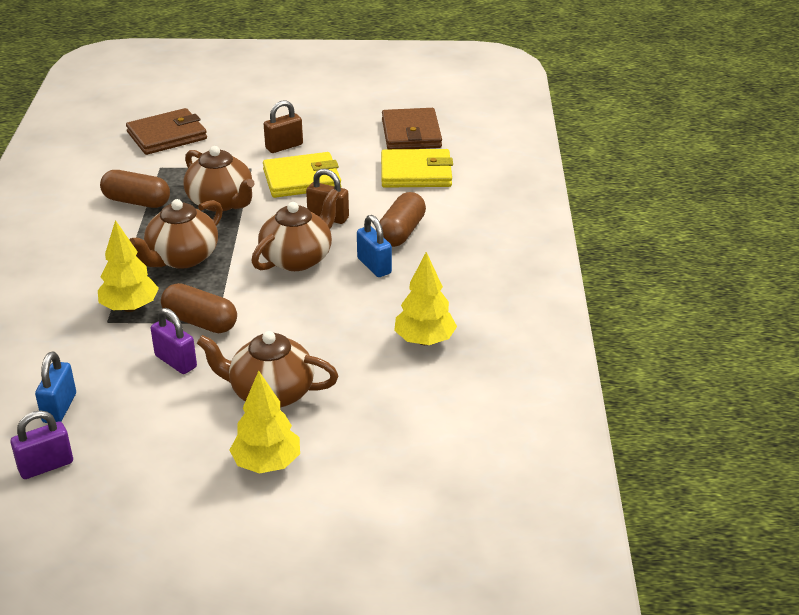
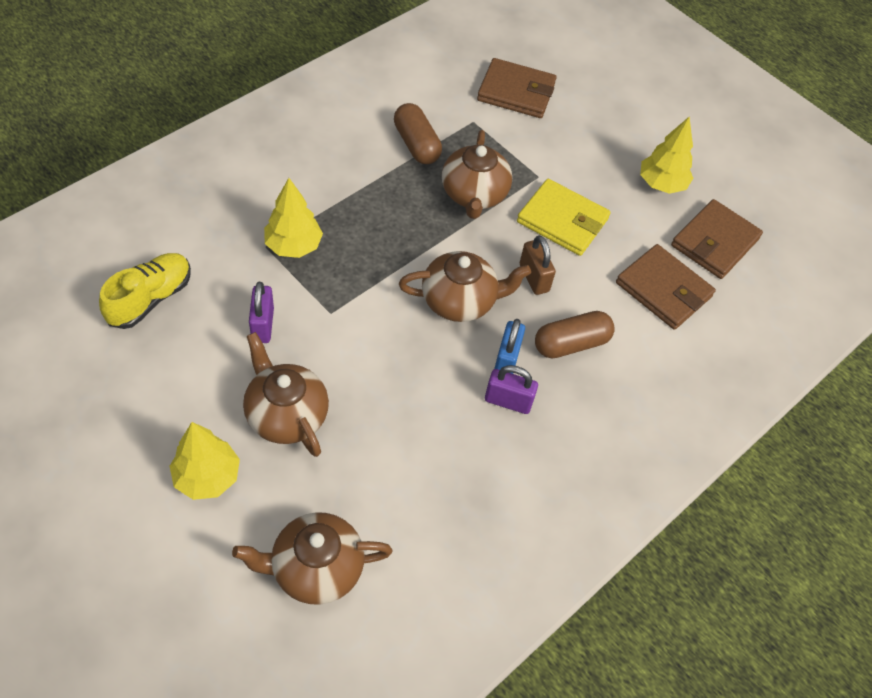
camera: 40 degrees right, 20 degrees up
(46, 466) = (87, 342): purple padlock -> purple padlock (508, 401)
(59, 408) = (150, 299): blue padlock -> yellow shoe
(182, 258) = (381, 228): brown teapot -> brown teapot (315, 568)
(200, 322) = (321, 302): brown capsule -> none
(284, 146) = (591, 173): brown padlock -> none
(416, 173) = (663, 290): yellow wallet -> brown wallet
(424, 340) = (450, 471): yellow tree -> yellow tree (661, 184)

